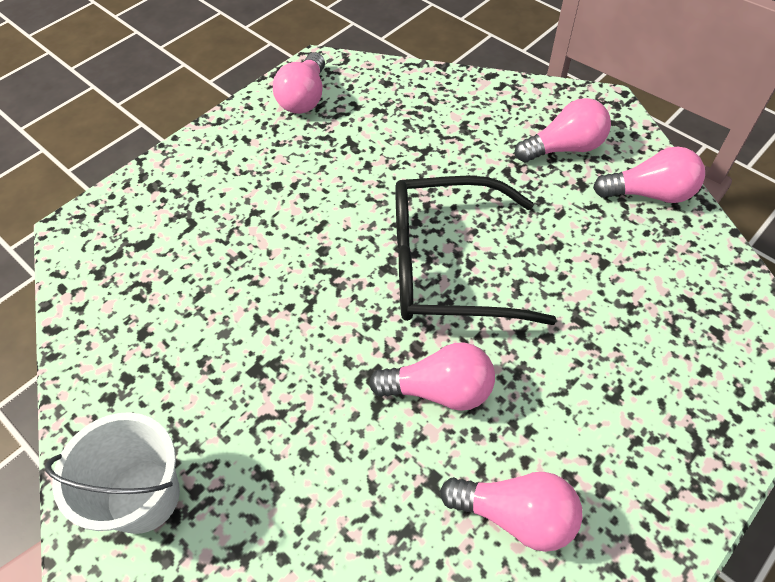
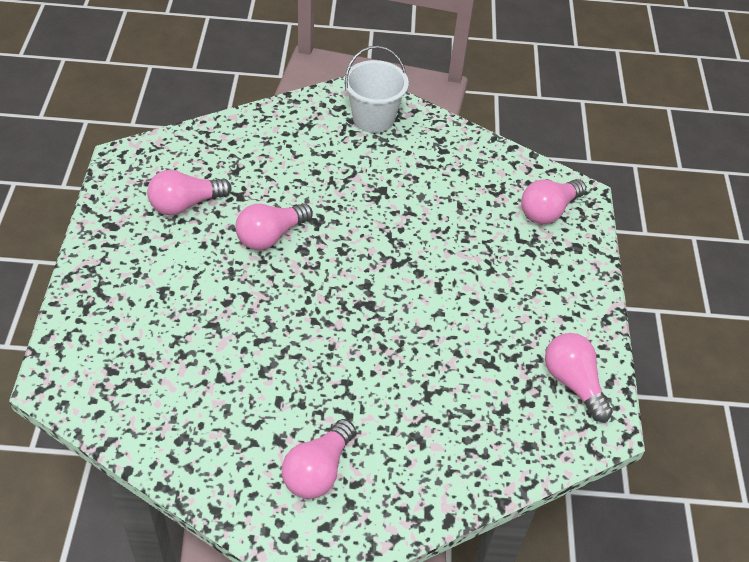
camera: 135 degrees right, 5 degrees down
(448, 265) = (328, 310): black glasses -> none
(649, 193) = (217, 466): pink light bulb -> pink light bulb (548, 211)

